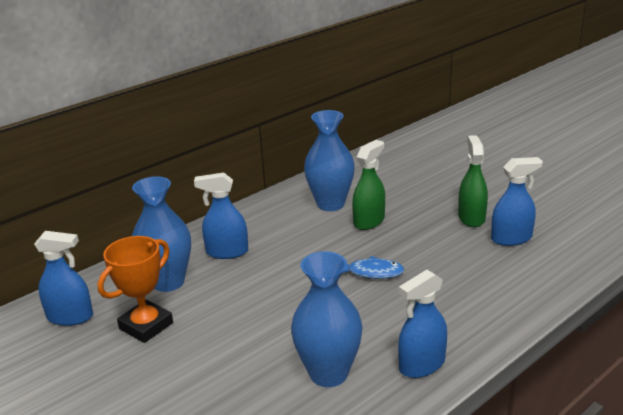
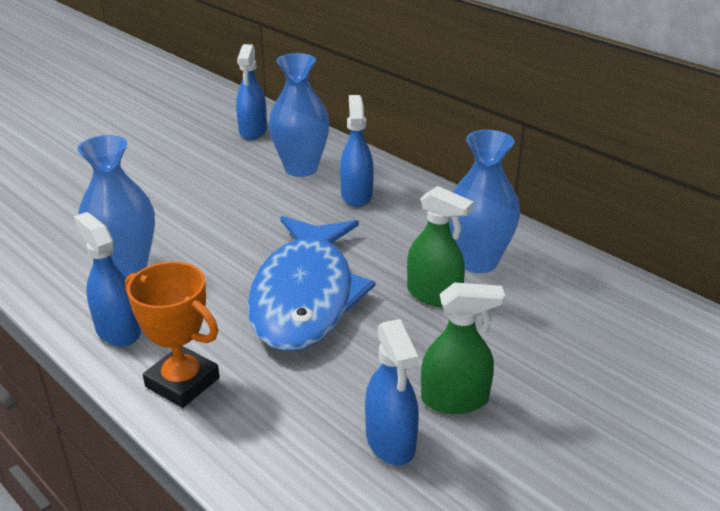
camera: 85 degrees right, 5 degrees up
(146, 326) = (231, 166): orange trophy -> orange trophy (182, 382)
(372, 272) = (305, 296): blue fish -> blue fish, size x2.44

